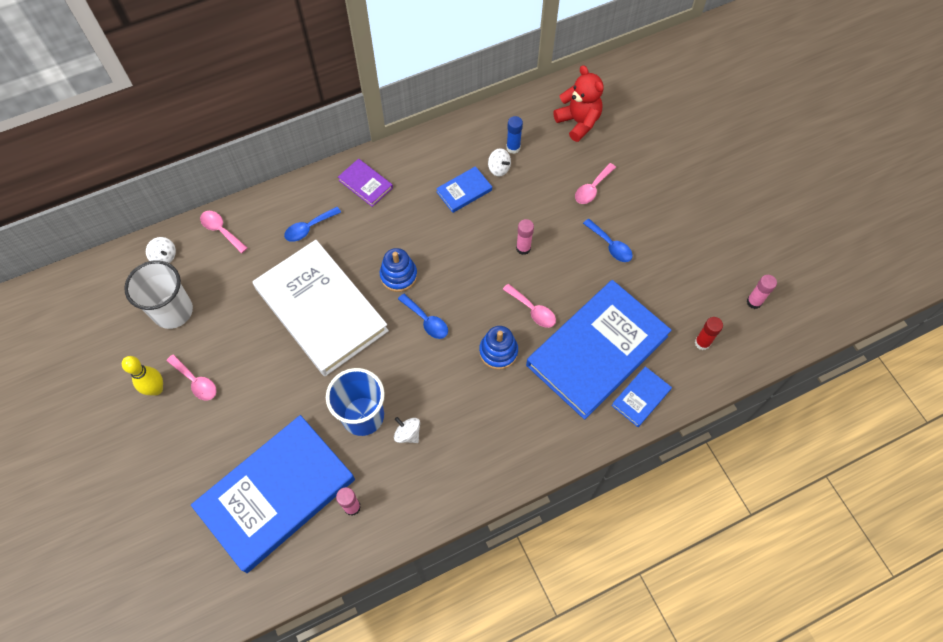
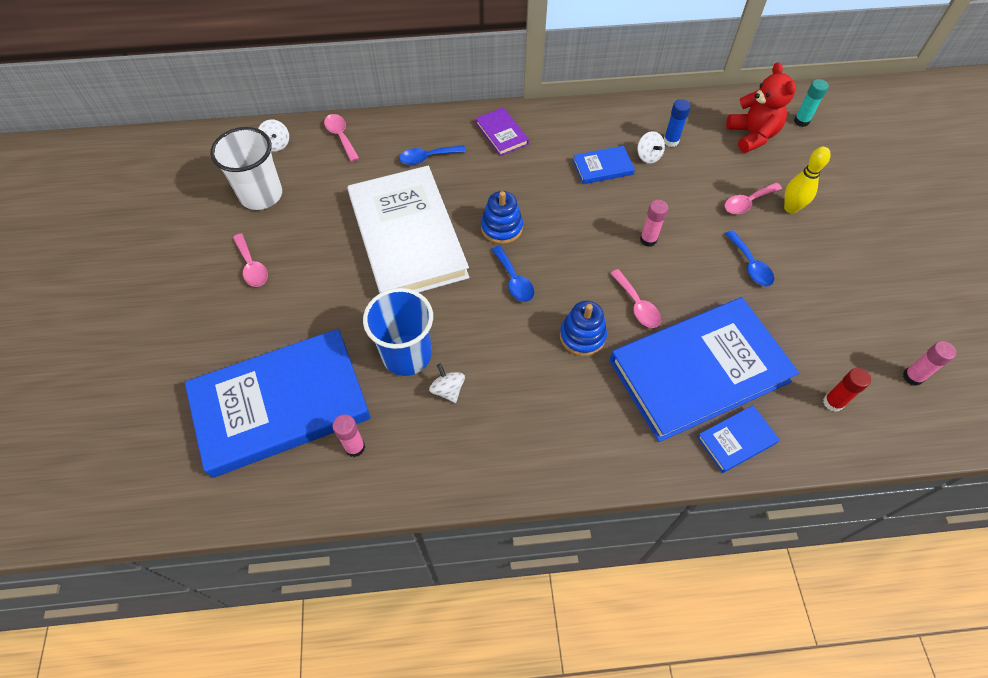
camera: 20 degrees right, 5 degrees down
(156, 389) = (210, 261): yellow bowling pin -> yellow bowling pin (791, 208)
(614, 96) = (801, 121): none -> turquoise glue stick

